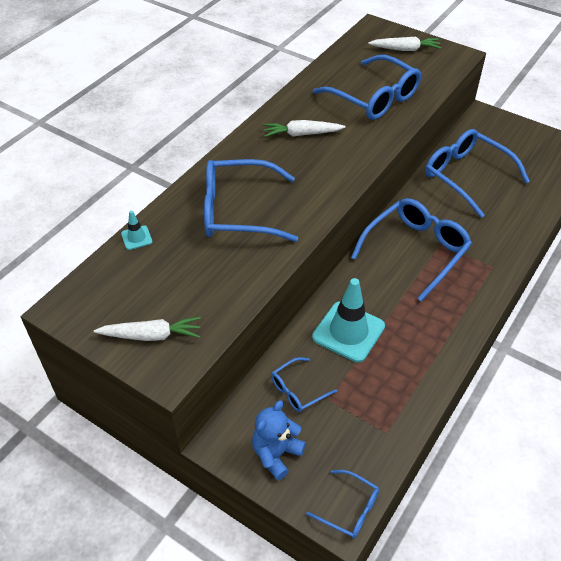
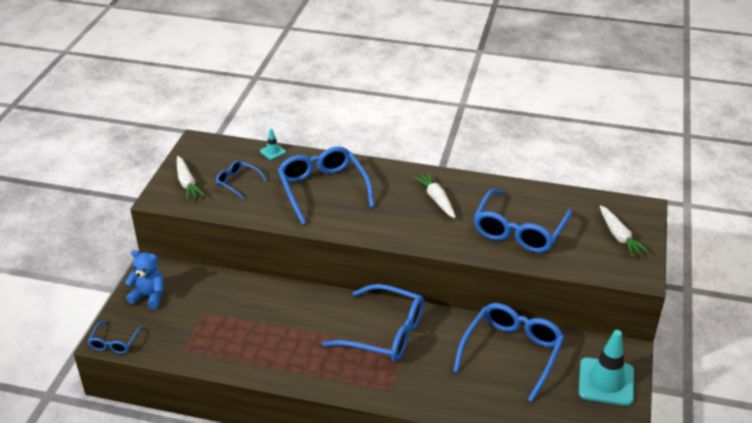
camera: 70 degrees right, 10 degrees down
(298, 390) = (206, 294): blue glasses -> blue glasses (237, 182)
(348, 332) = (273, 309): turquoise traffic cone -> turquoise traffic cone (606, 382)

